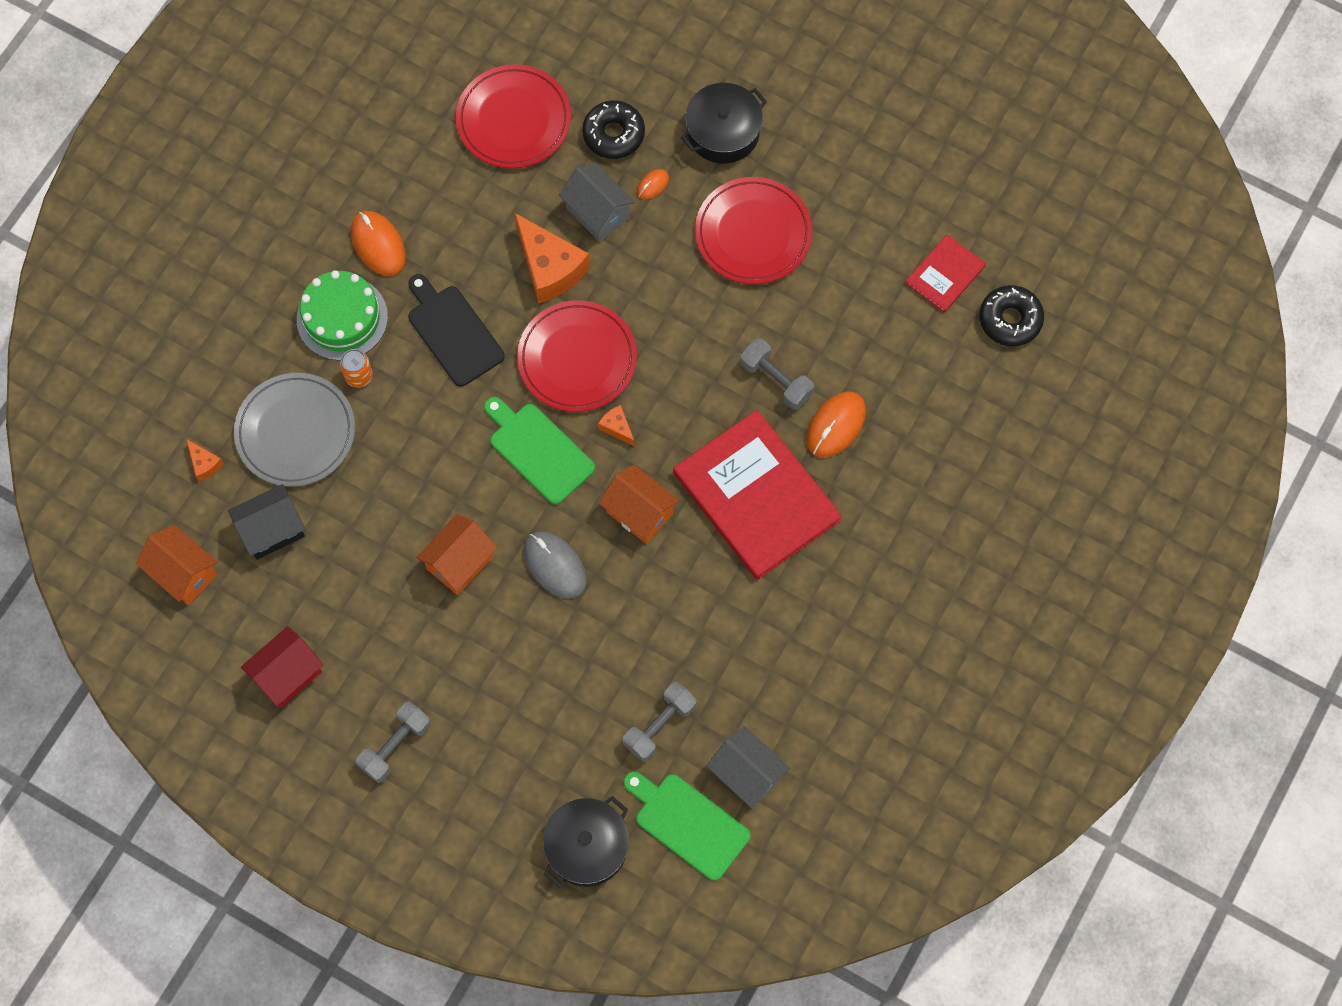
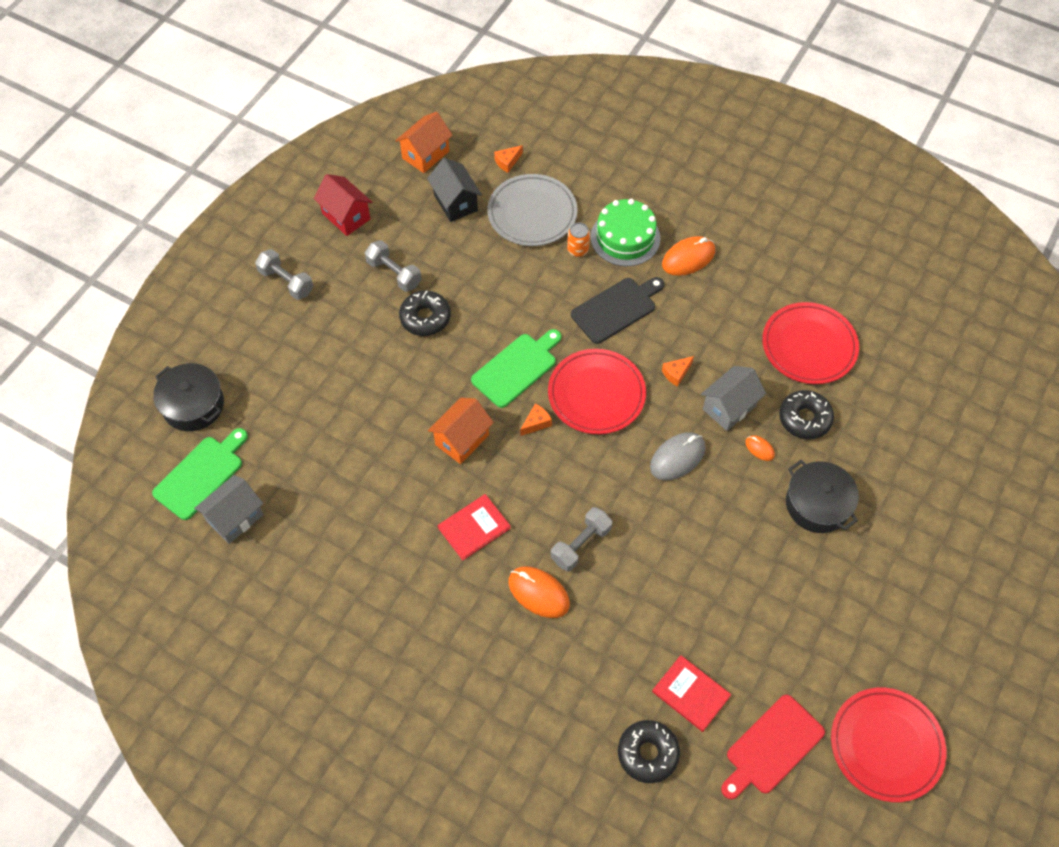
camera: 90 degrees right, 10 degrees down
(460, 563) = (425, 318): orange house -> black donut
(549, 268) = (676, 373): orange cheese -> orange cheese, size x0.46
(555, 565) = (420, 381): grey mouse -> grey mouse (677, 458)
(659, 725) = (282, 455): grey dumbbell -> grey dumbbell (394, 273)
(753, 233) = (720, 528): red plate -> red plate (886, 745)
(756, 496) = (474, 528): red book -> red book, size x0.49
(997, 202) = (772, 747): none -> red cutting board

